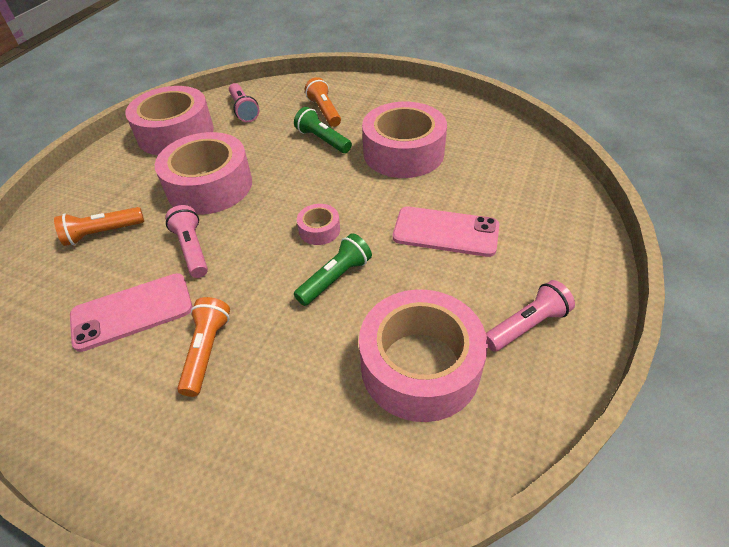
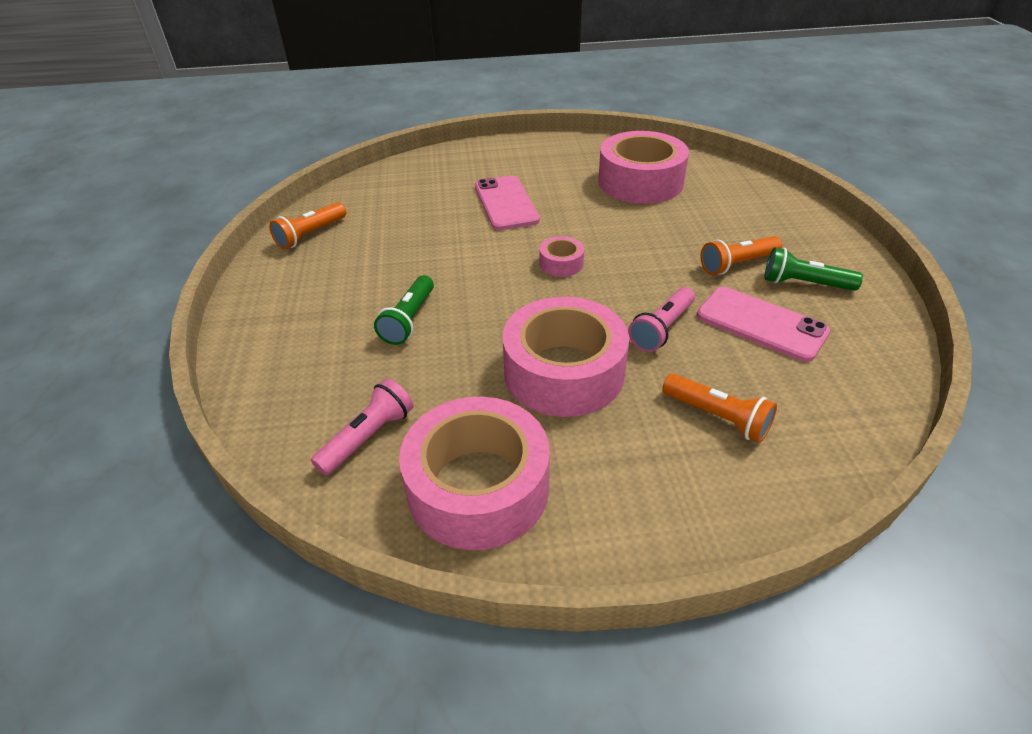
camera: 120 degrees left, 5 degrees down
(324, 111) = (337, 346): orange flashlight -> orange flashlight (311, 234)
(335, 278) = (607, 235): green flashlight -> green flashlight (804, 284)
(403, 152) = (401, 255): pink tape -> none
(526, 325) = (569, 158): pink flashlight -> none

